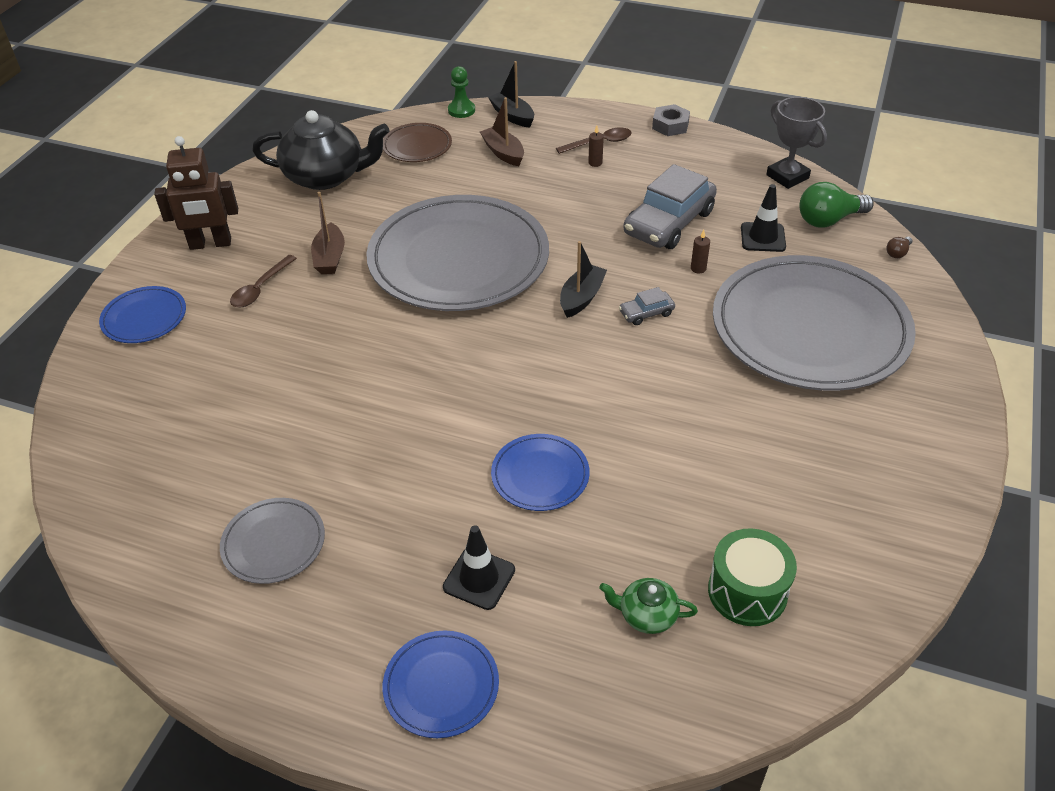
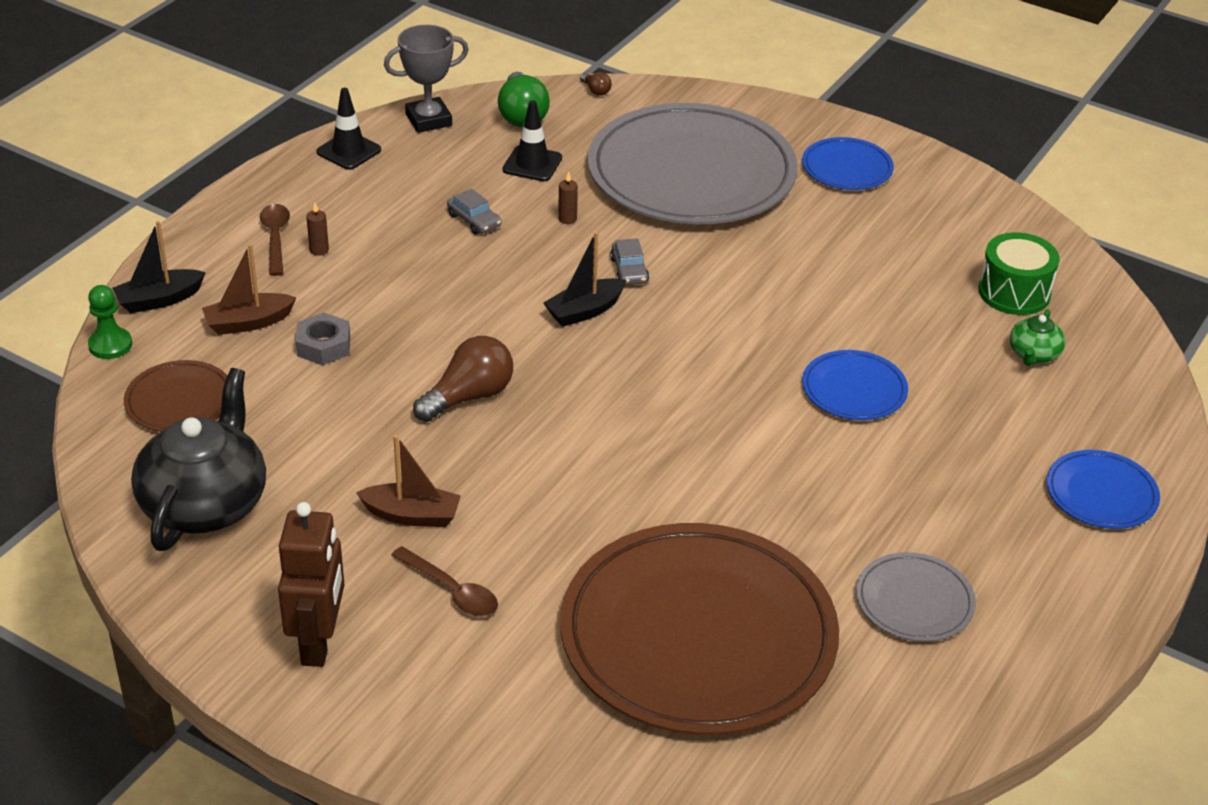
camera: 80 degrees left, 5 degrees down
(144, 318) = (470, 721): blue plate -> blue plate (847, 168)
(225, 414) = (698, 636): none -> brown plate
(458, 259) = (469, 396): grey plate -> brown light bulb
(479, 578) = (981, 452): black traffic cone -> black traffic cone (349, 151)
(581, 298) = (585, 311): black boat -> black boat turned 75 degrees counterclockwise
(669, 223) = (474, 220): grey car -> grey car, size x0.45
(670, 125) = (270, 175): grey nut -> grey nut (323, 346)

